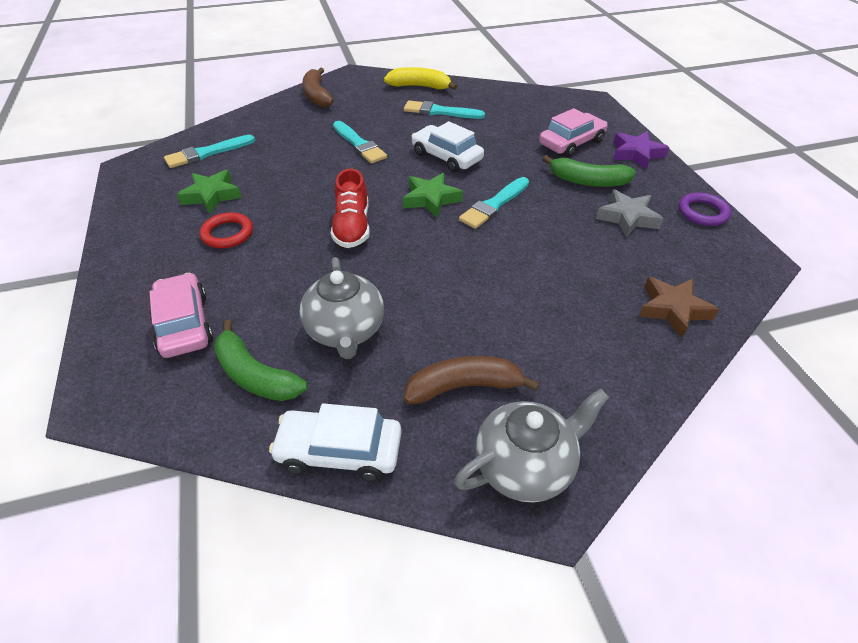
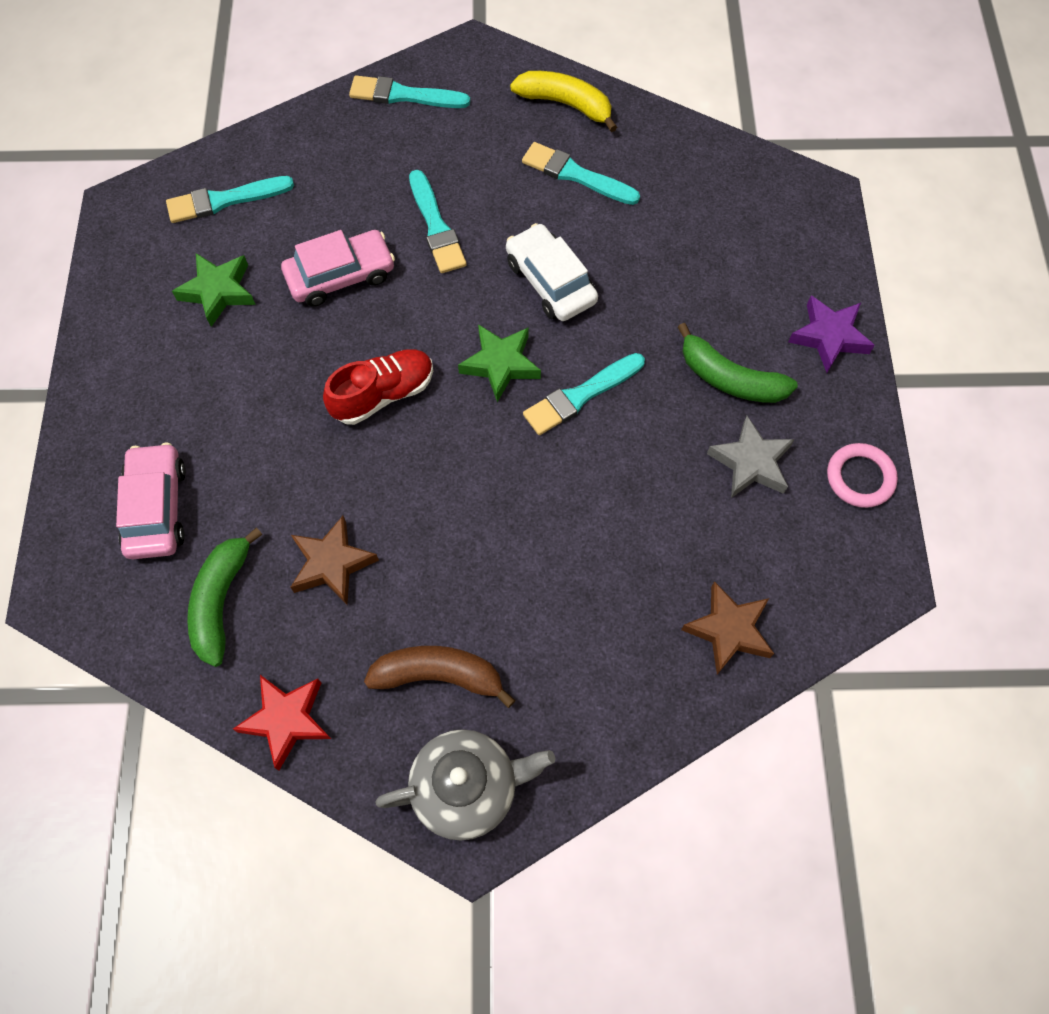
camera: 15 degrees right, 20 degrees up
(227, 234) = (227, 369): red ring -> none
(255, 375) = (221, 601): green banana -> green banana turned 45 degrees clockwise
(317, 95) = (404, 95): brown banana -> turquoise brush
(339, 451) = (286, 720): white car -> red star
(345, 331) = (332, 564): grey teapot -> brown star
(352, 227) = (383, 394): red shoe -> red shoe turned 135 degrees counterclockwise
(571, 143) = (744, 291): pink car -> pink car (340, 275)
(702, 212) = (860, 477): purple ring -> pink ring

